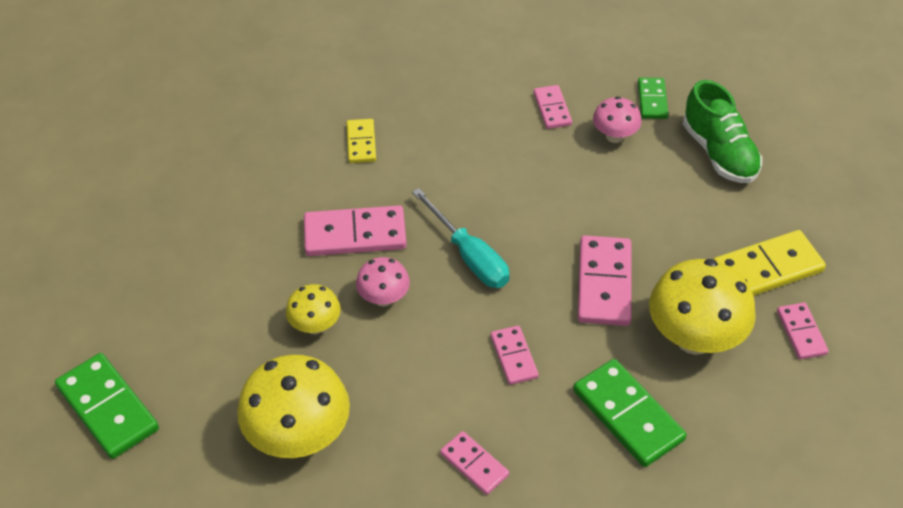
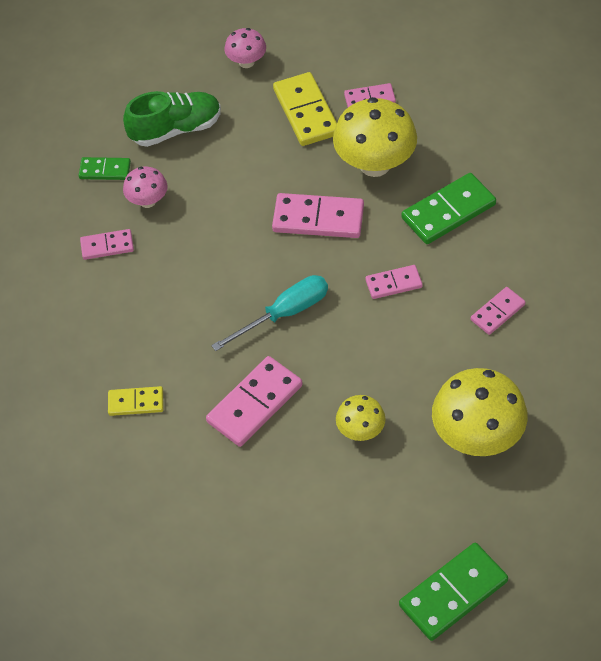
camera: 85 degrees left, 5 degrees up
(355, 234) = (254, 403): pink domino -> pink domino turned 45 degrees clockwise
(383, 298) = (330, 378): pink mushroom -> pink mushroom (246, 62)

